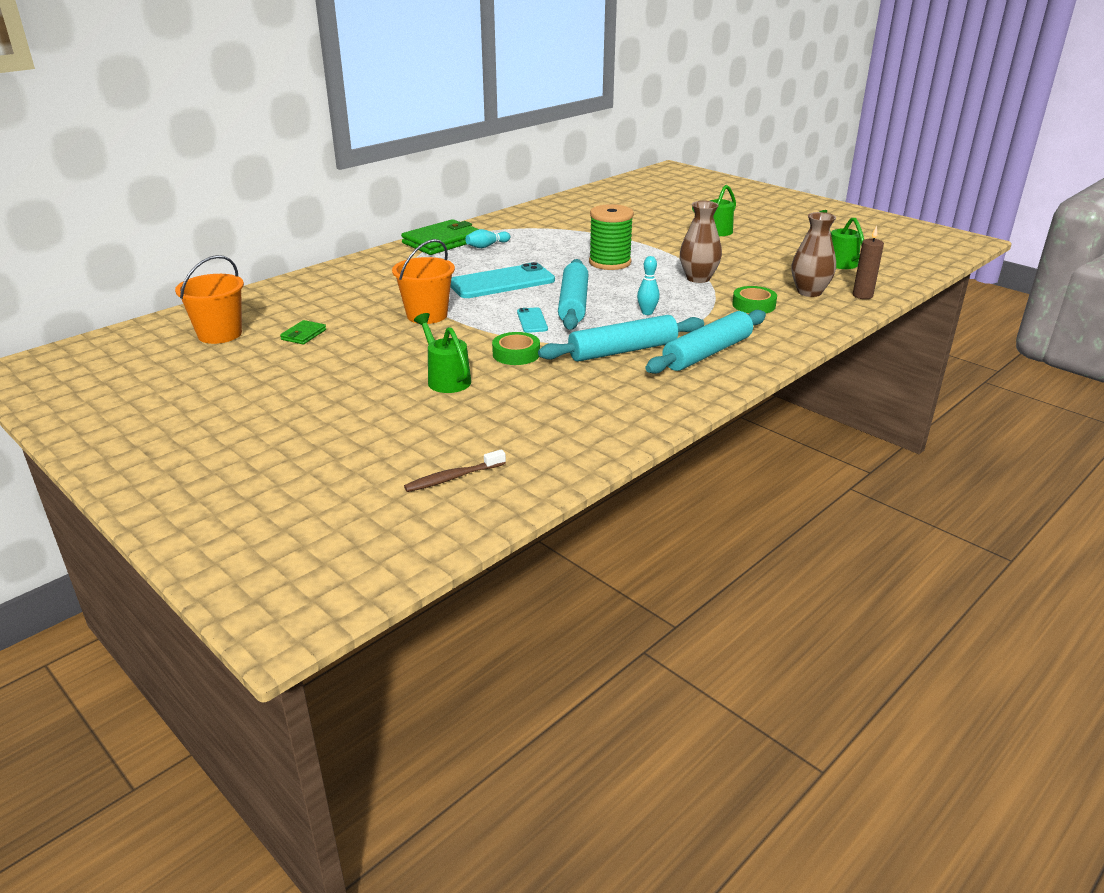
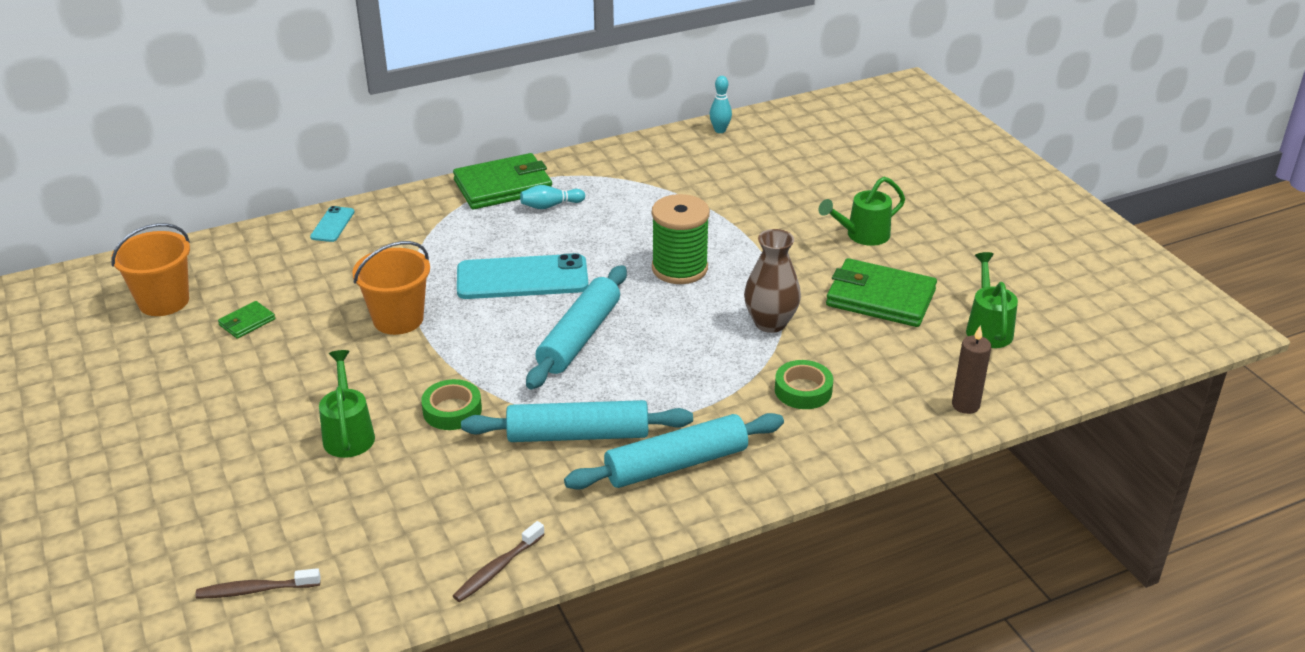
camera: 20 degrees right, 5 degrees up
(532, 320) = (510, 356): turquoise phone -> turquoise phone (332, 224)
(635, 428) = (497, 569): none -> brown toothbrush
(647, 313) = (657, 373): turquoise bowling pin -> turquoise bowling pin (720, 130)
(756, 257) = (880, 298): none -> green wallet
(809, 292) = (898, 382): brown vase -> none

